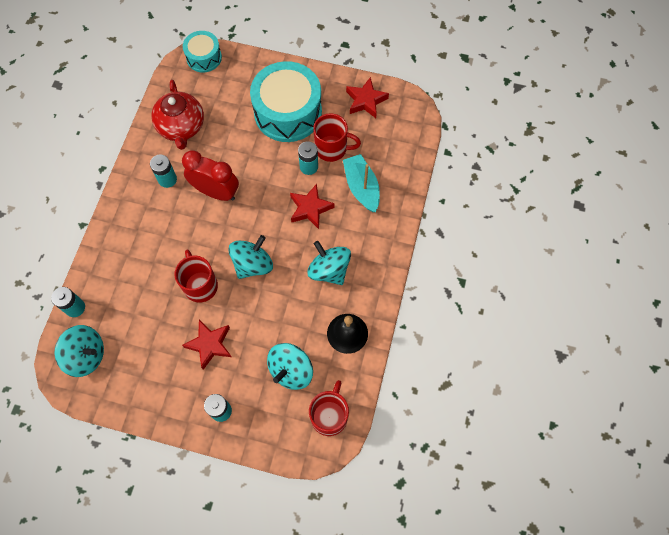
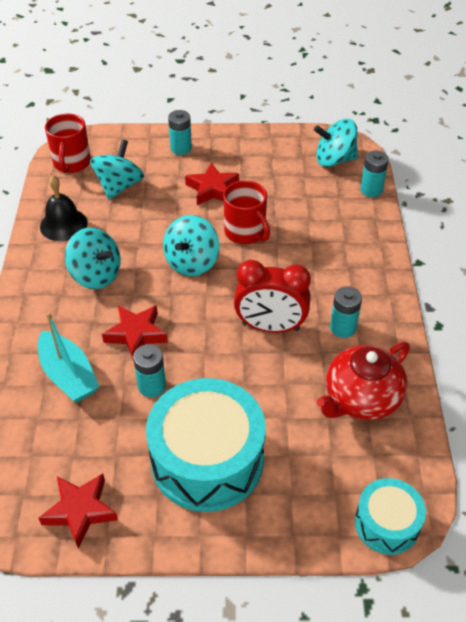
camera: 165 degrees right, 20 degrees down
(181, 127) = (361, 399): red teapot -> red teapot turned 105 degrees counterclockwise
(332, 149) = (122, 419): red mug -> none

